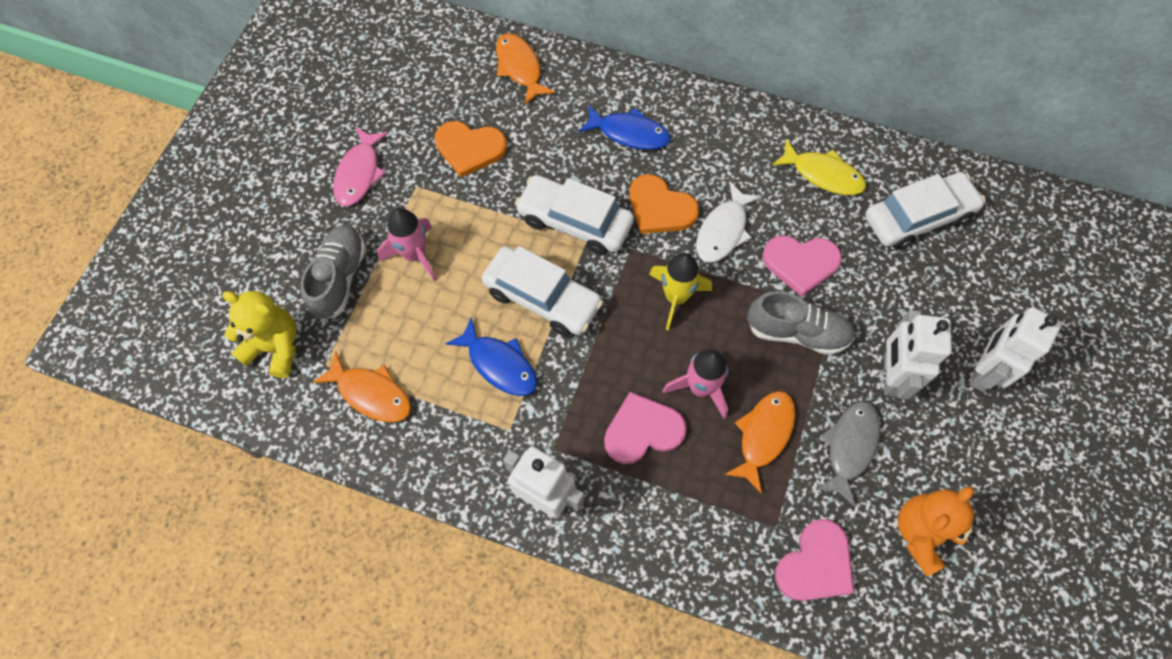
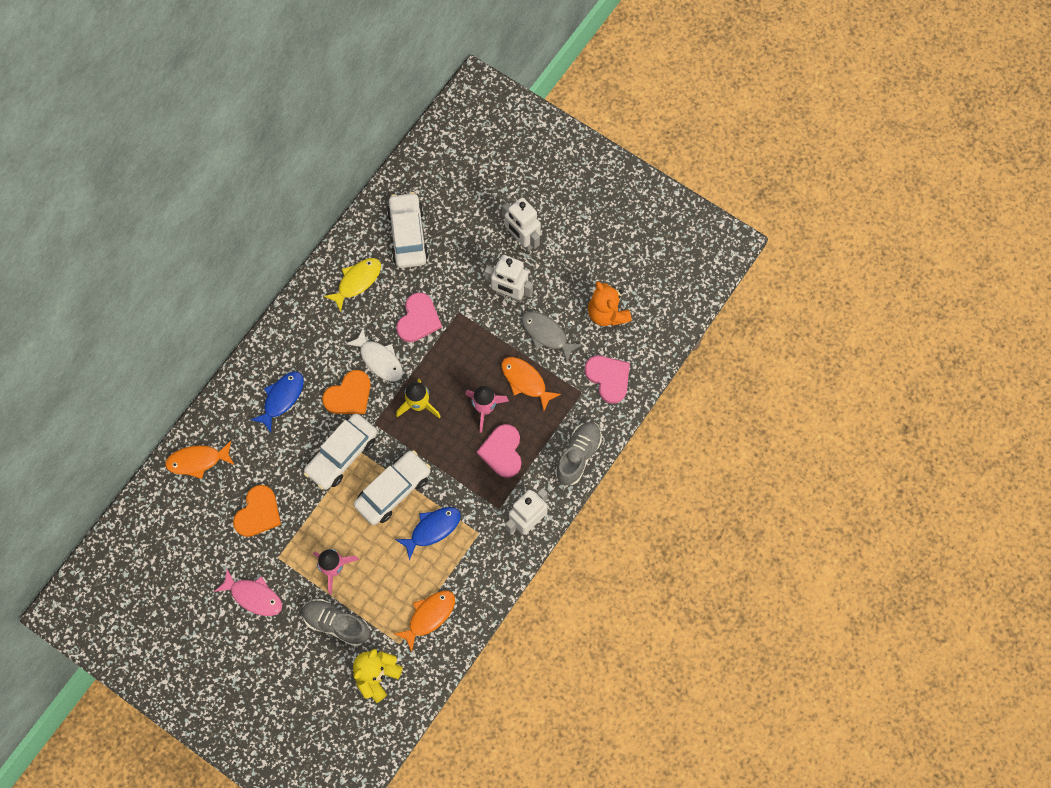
camera: 75 degrees left, 5 degrees up
(797, 332) = (465, 338): grey shoe -> grey shoe (578, 456)

